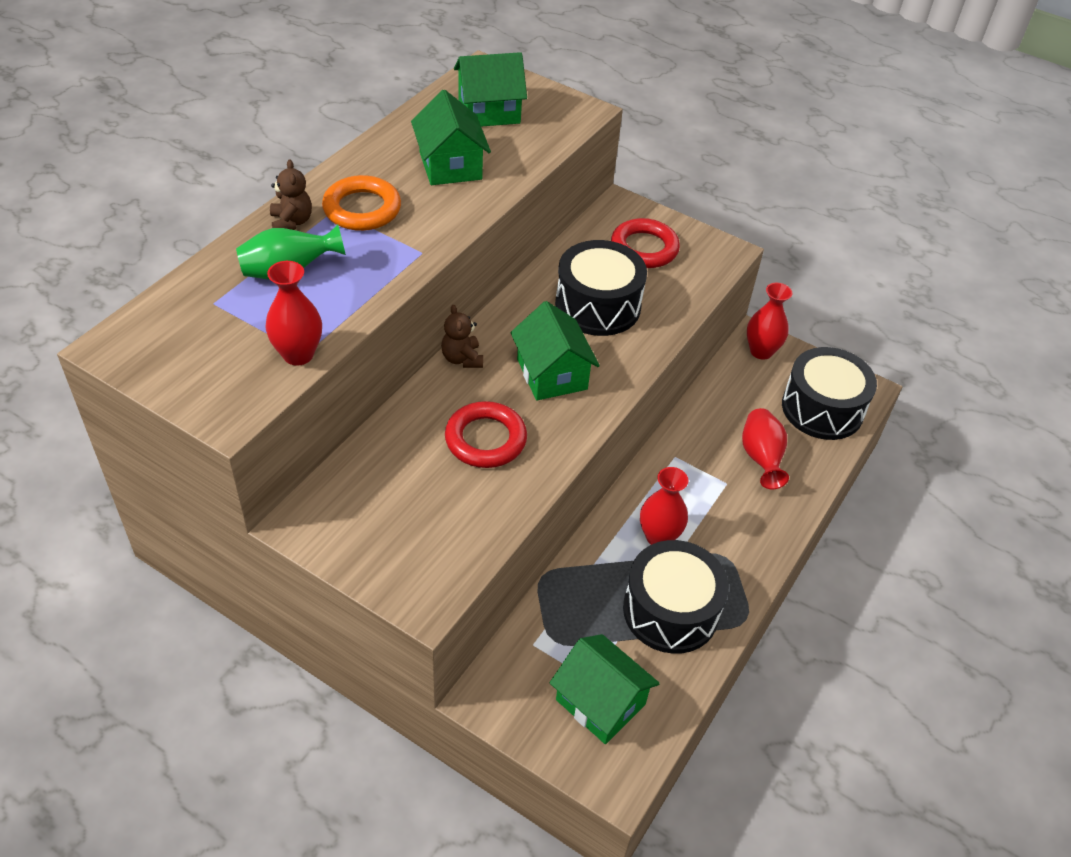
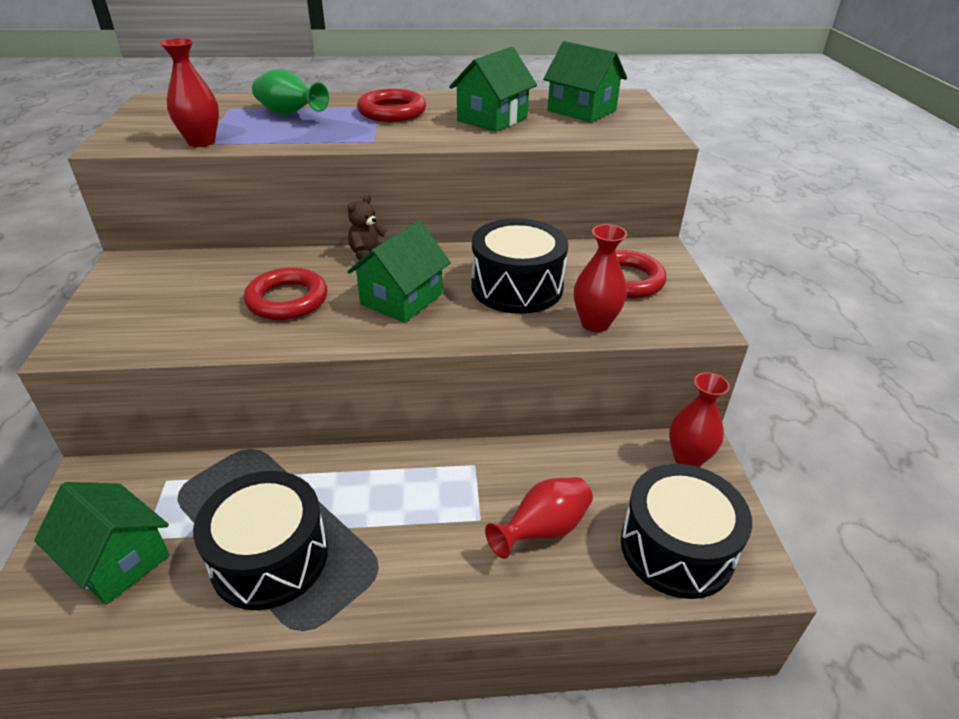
camera: 55 degrees right, 10 degrees down
(291, 222) = (344, 101): brown teddy bear -> none
(362, 209) = (392, 112): orange ring -> red ring
(600, 702) = (118, 560): green house -> green house turned 60 degrees counterclockwise
(658, 537) = (360, 502): red vase -> red vase (595, 323)

